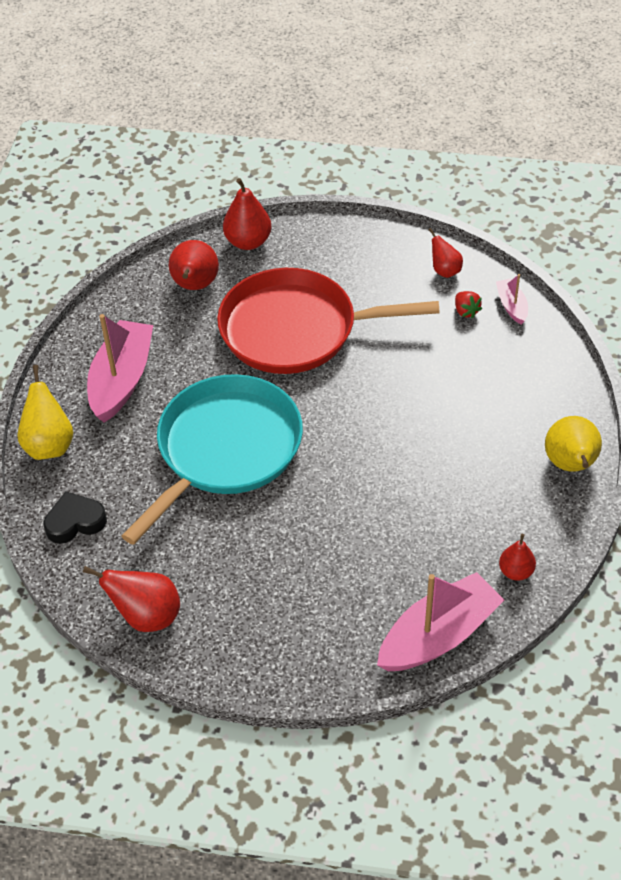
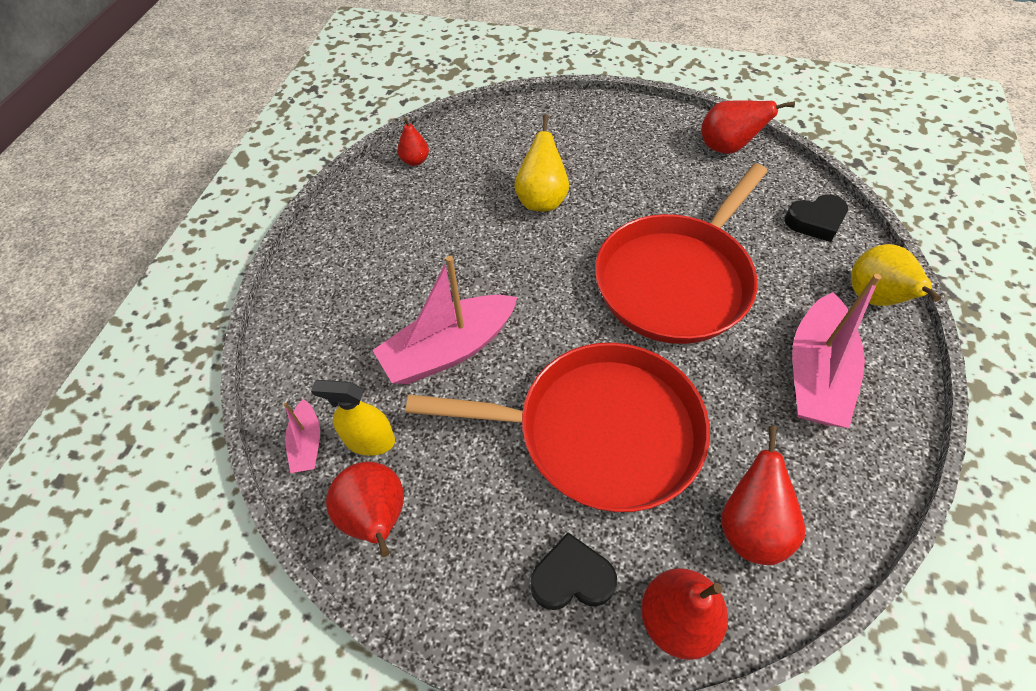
camera: 175 degrees left, 5 degrees up
(225, 449) = (676, 280): turquoise pan -> red pan
(312, 253) = (571, 578): none -> black heart
(438, 635) = (490, 124): pink boat -> pink boat (449, 350)
(445, 271) = (376, 518): red pear -> red pear, size x1.63
(466, 311) = (369, 440): red strawberry -> yellow spray bottle
(570, 465) = (329, 241): yellow pear -> yellow pear (541, 200)

